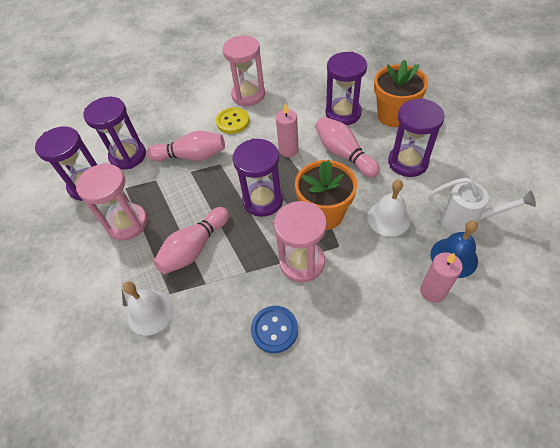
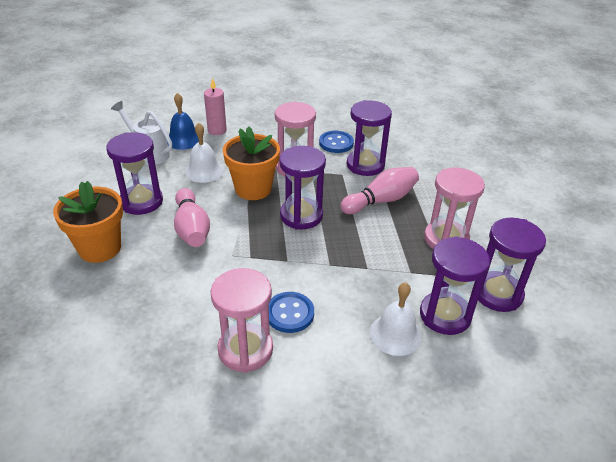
camera: 165 degrees left, 15 degrees down
(150, 312) = (426, 174): white bell -> white bell (395, 334)
(191, 156) = (361, 285): pink bowling pin -> none
(232, 121) = (289, 313): yellow button -> blue button
(288, 150) = (244, 252): pink candle -> none
(343, 113) = (149, 272): purple hourglass -> purple hourglass (365, 165)

